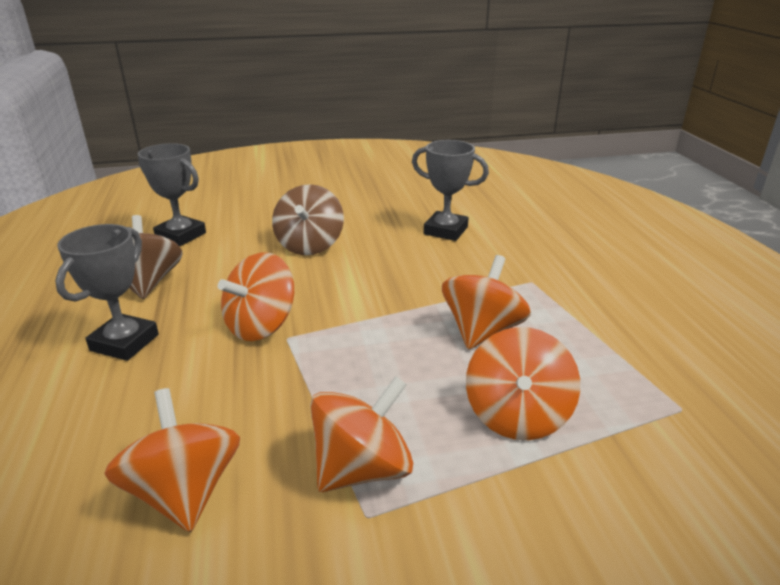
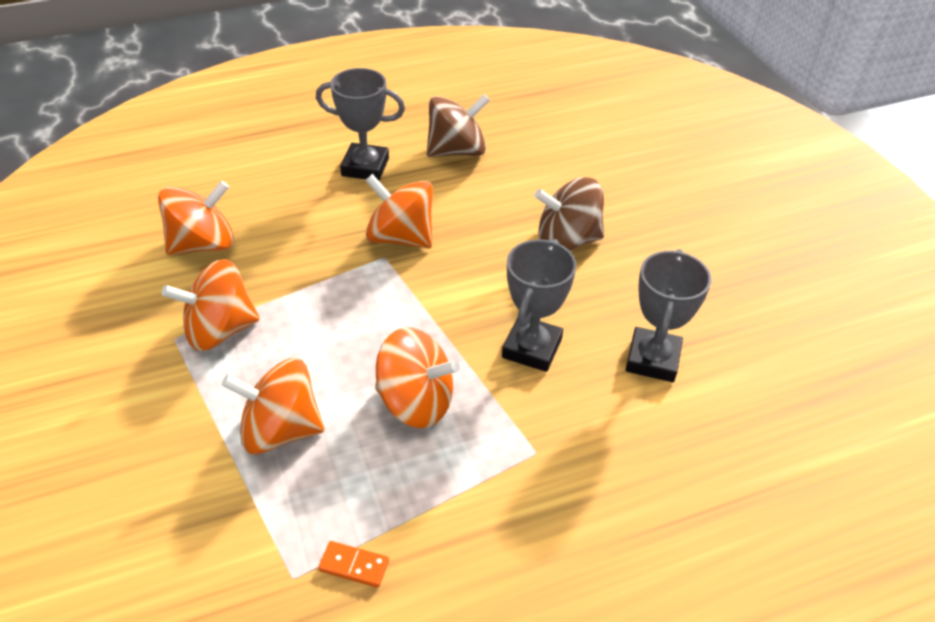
camera: 80 degrees right, 15 degrees up
(181, 235) = (556, 144): grey trophy -> grey trophy (532, 348)
(362, 468) = (220, 330): orange spinning top -> orange spinning top turned 120 degrees clockwise
(657, 373) = (354, 565): none -> orange domino

